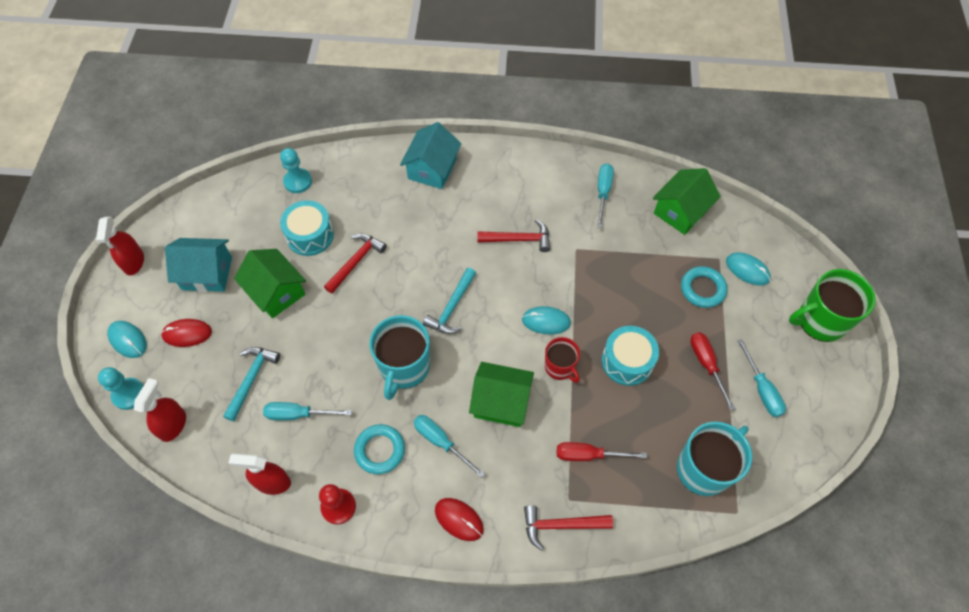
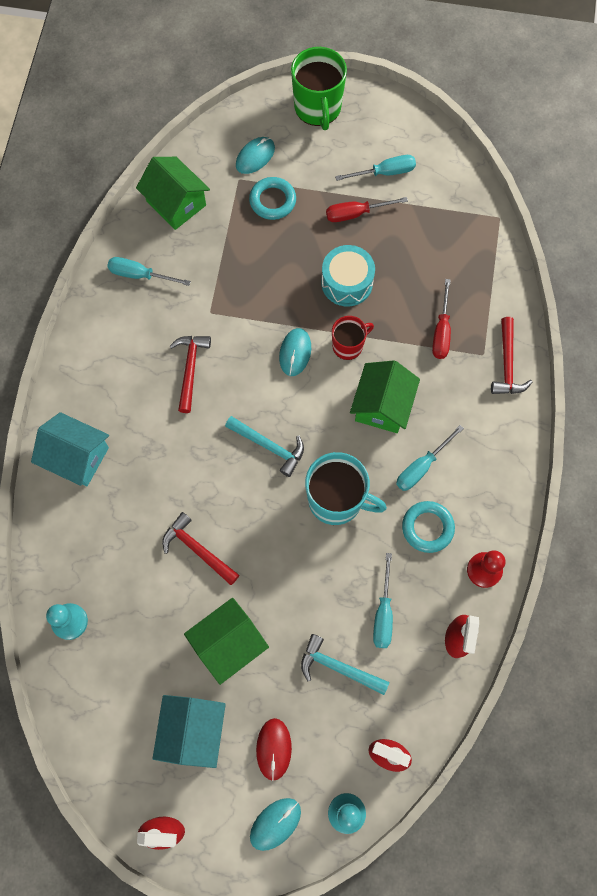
camera: 85 degrees left, 10 degrees up
(310, 235) = (153, 604): turquoise drum -> none
(459, 519) = (499, 455): red mouse -> none
(704, 468) = (458, 235): turquoise mug -> none

